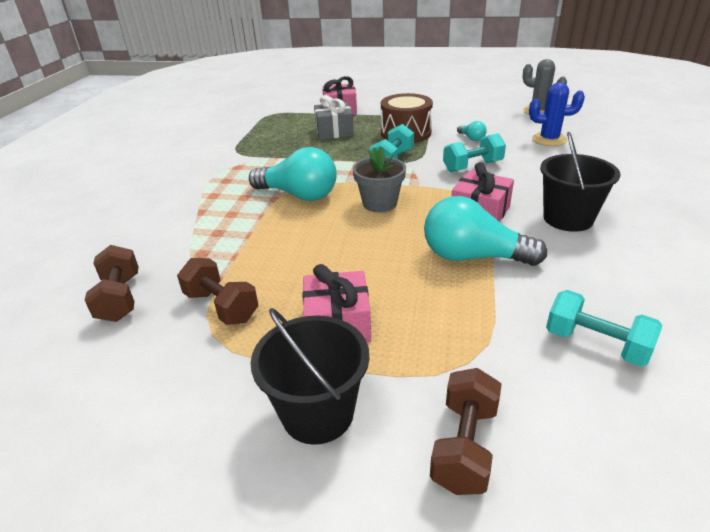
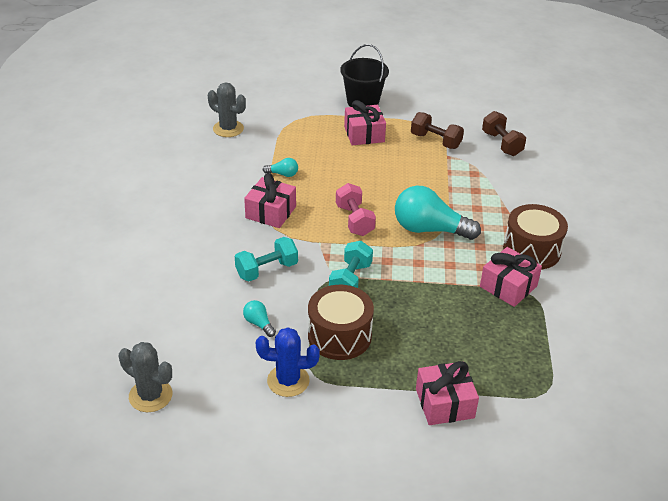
camera: 170 degrees right, 5 degrees up
(207, 178) = (531, 250): none -> brown drum
(252, 156) = (508, 286): none -> pink gift
(334, 131) = (433, 340): grey gift -> none
(379, 203) = (354, 220): grey flower pot -> pink dumbbell
(464, 446) = (300, 95): brown dumbbell -> none
(473, 257) = (283, 174): turquoise light bulb -> turquoise light bulb, size x0.44
(549, 140) = (168, 320): blue cactus -> blue cactus (288, 381)
(568, 218) = (203, 207): black bucket -> none
(596, 344) = (228, 129): turquoise dumbbell -> grey cactus

